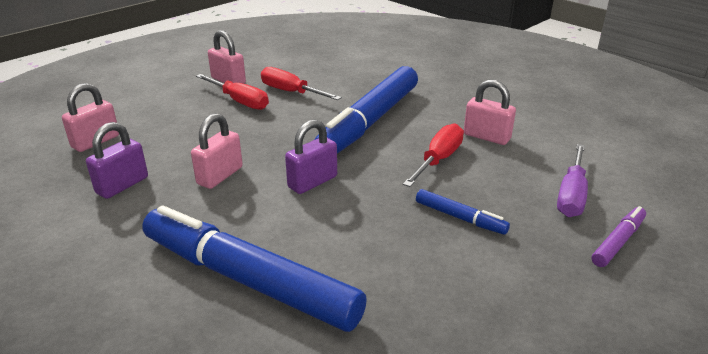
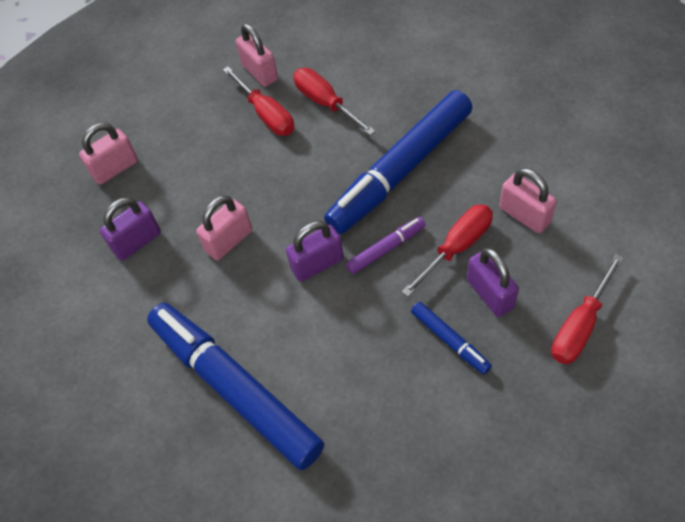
camera: 20 degrees right, 25 degrees up
(481, 184) = (490, 294): none -> purple padlock
(571, 195) = (580, 325): purple screwdriver -> red screwdriver
(618, 242) = (598, 401): purple marker -> purple marker (386, 249)

